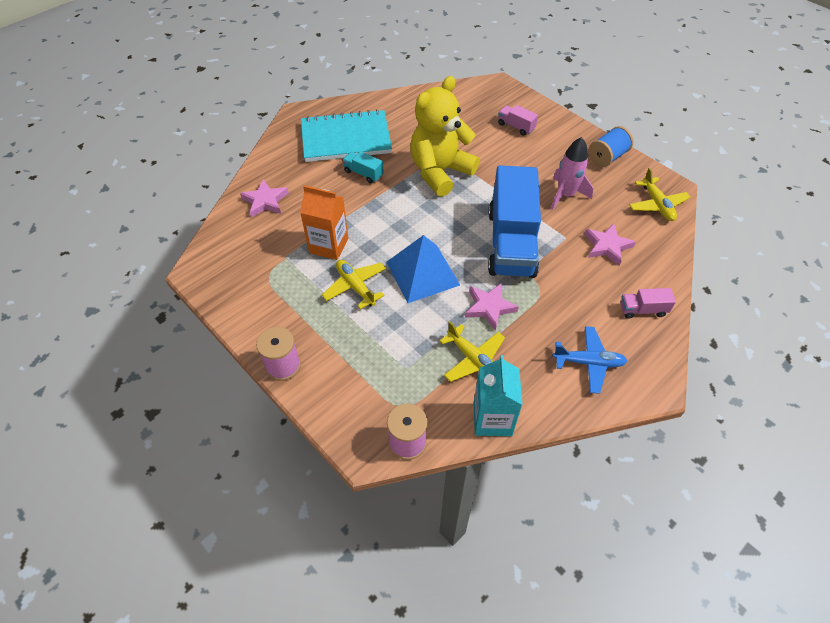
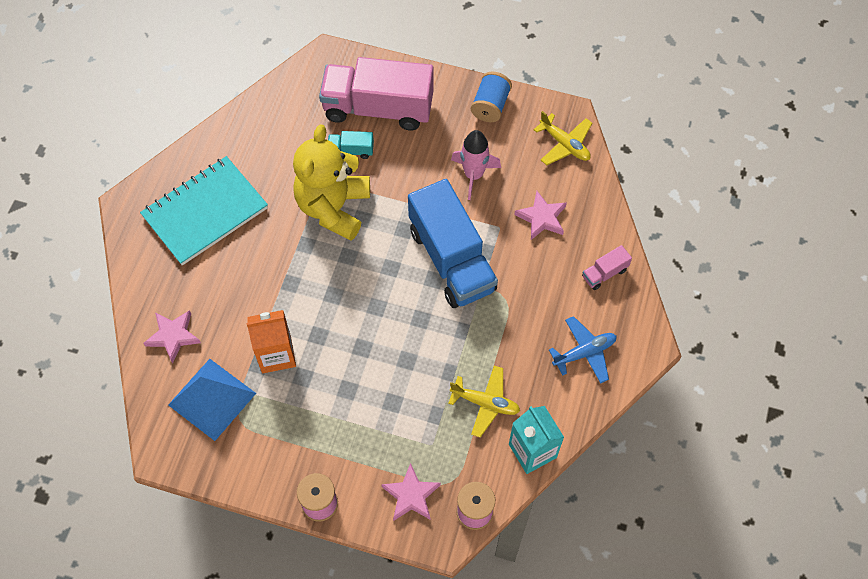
camera: 30 degrees left, 10 degrees up
(355, 286) = (333, 386): yellow plane -> none
(363, 173) = (254, 249): turquoise truck -> turquoise truck (351, 150)
(422, 273) = (388, 338): blue pyramid -> blue pyramid (212, 399)
(489, 307) = (470, 342): pink star -> pink star (411, 495)
(516, 126) = (378, 108): pink truck -> pink truck, size x2.44

